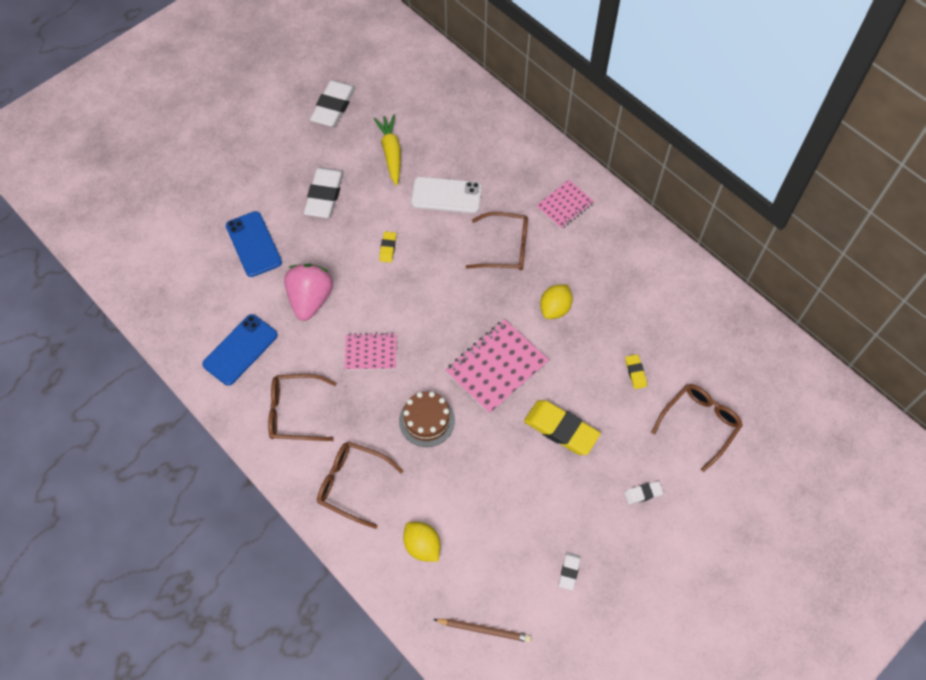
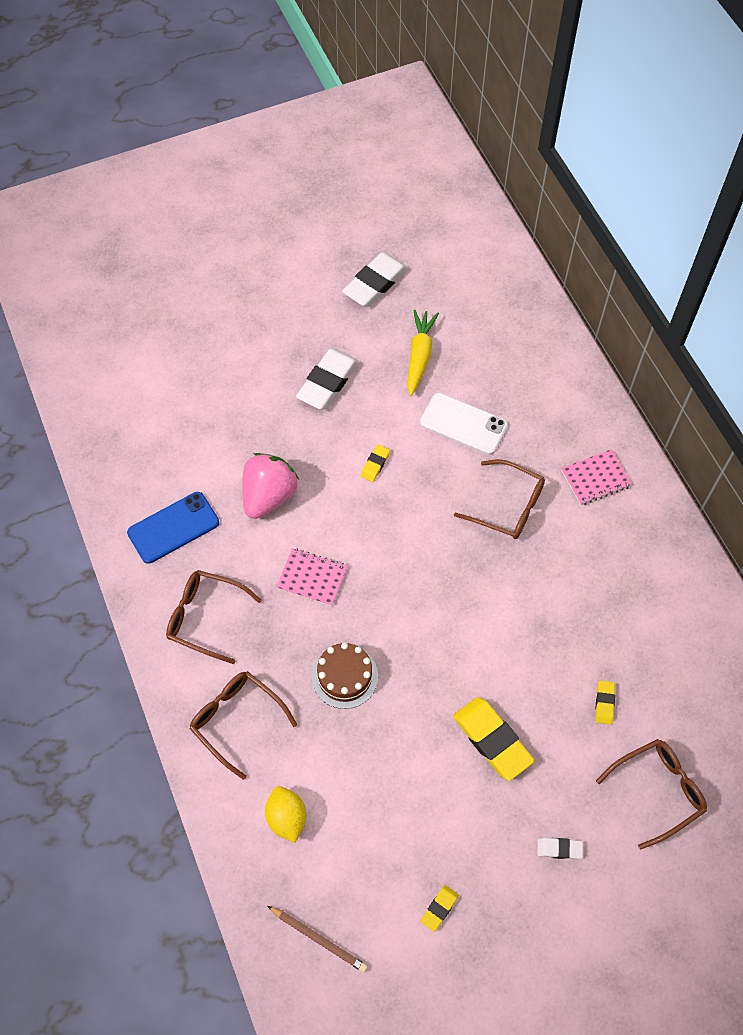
camera: 20 degrees right, 0 degrees up
(253, 244) = (231, 413): blue phone -> none
(497, 368) = (446, 643): pink notebook -> none
(555, 308) = (538, 596): yellow lemon -> none
(569, 571) = (439, 908): white eraser -> yellow eraser

